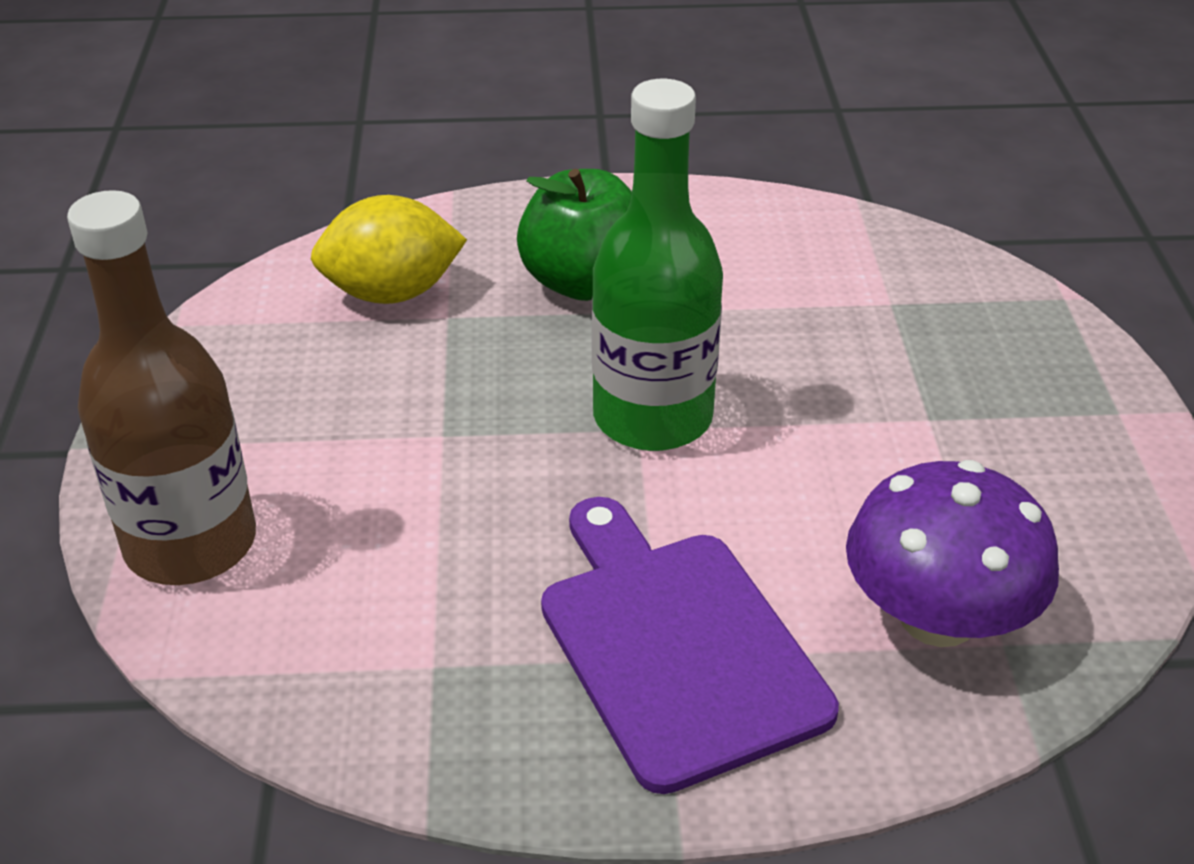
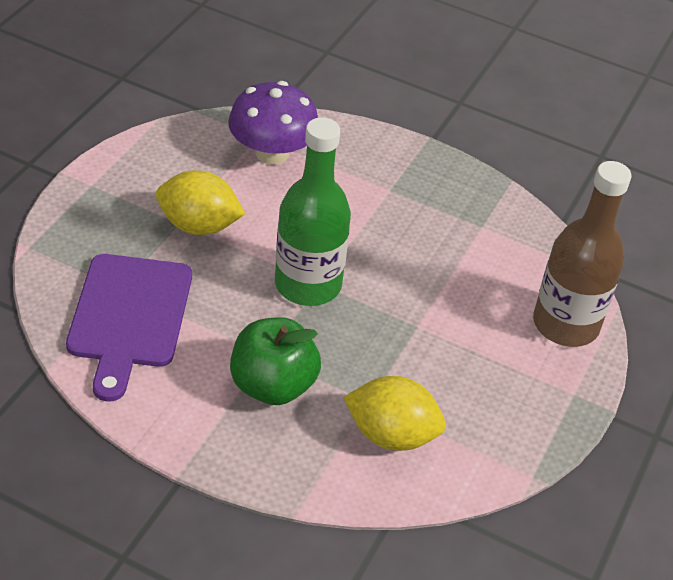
camera: 155 degrees left, 5 degrees up
(676, 646) = (381, 189): purple cutting board -> purple cutting board (129, 317)
(896, 426) = (199, 226): none -> yellow lemon

